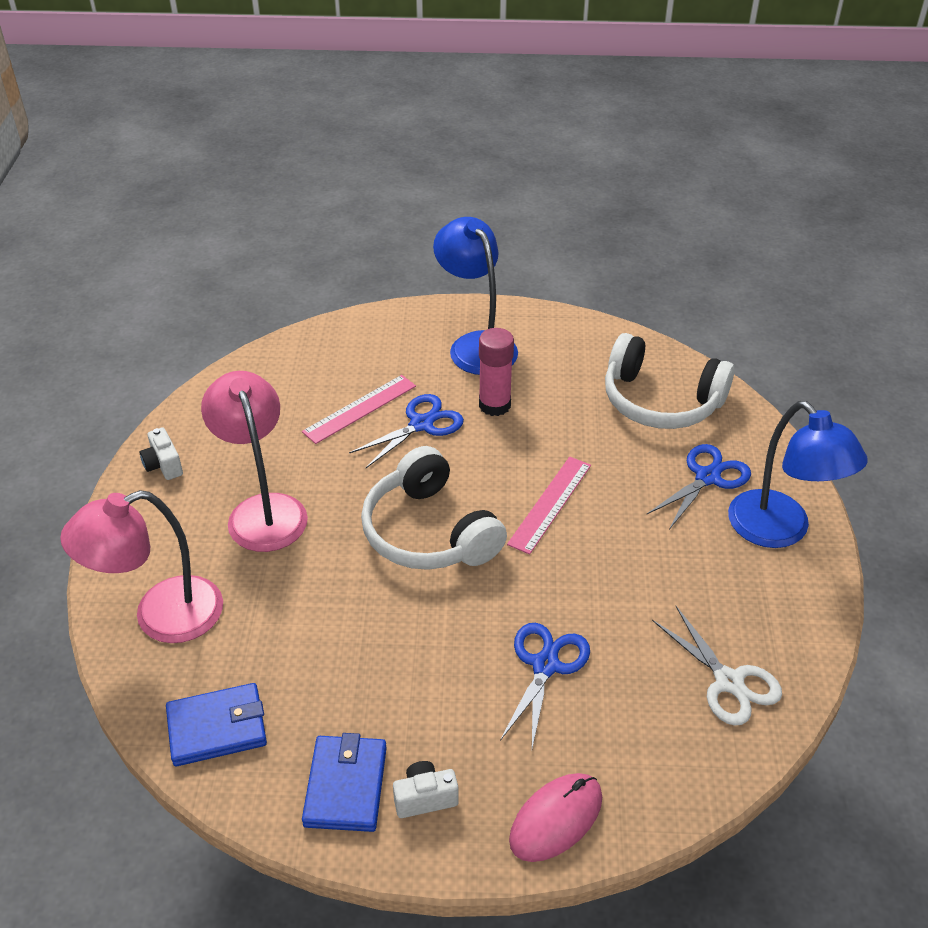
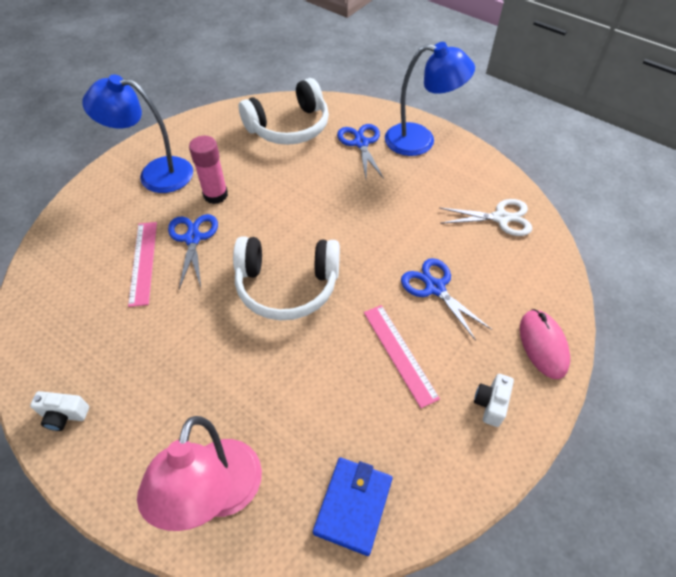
camera: 55 degrees left, 10 degrees up
(263, 510) = (178, 370): pink lamp -> none
(345, 786) = (454, 445): blue wallet -> none
(550, 504) = (319, 216): pink ruler -> pink ruler (399, 354)

